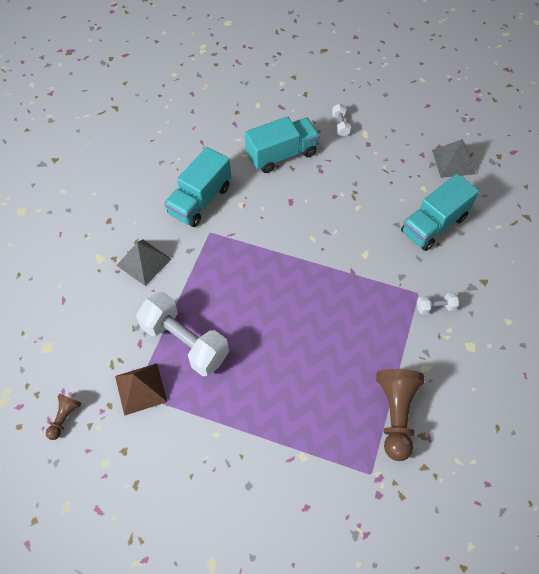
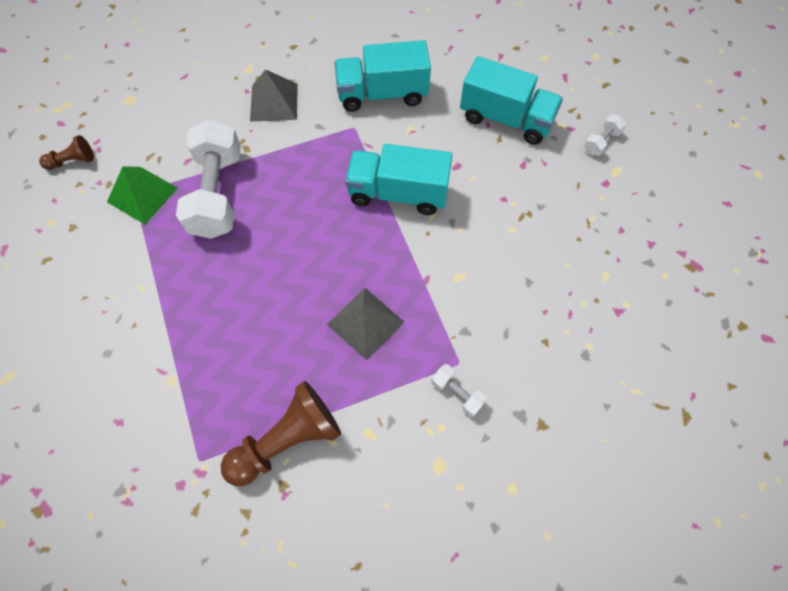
camera: 50 degrees right, 5 degrees up
(141, 388) = (142, 195): brown pyramid -> green pyramid
(434, 224) = (566, 319): turquoise truck -> turquoise truck (398, 193)
(453, 161) = (677, 282): grey pyramid -> grey pyramid (365, 323)

